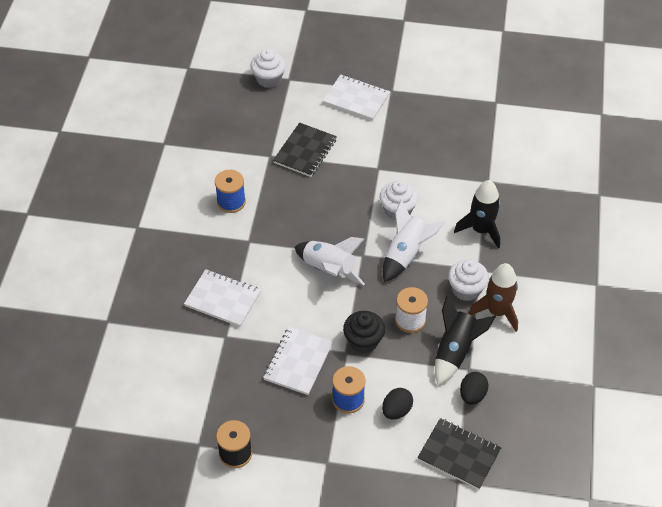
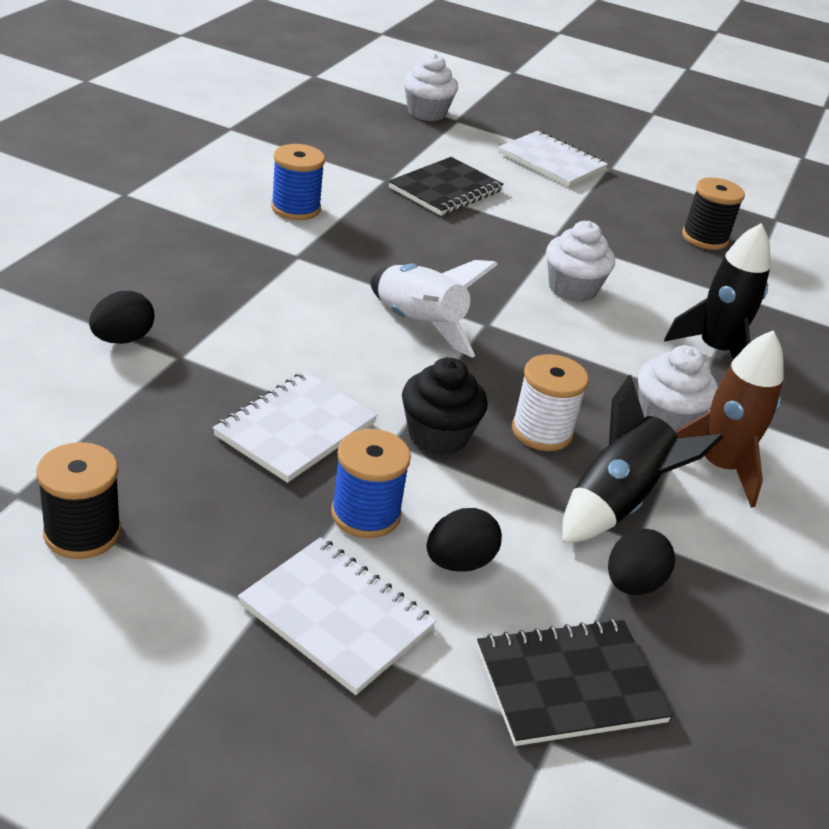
camera: 10 degrees right, 15 degrees down
(193, 336) = (122, 339): none -> black egg
(223, 299) = (208, 309): white notebook -> white notebook (336, 617)
(406, 254) = (567, 344): white rocket -> none
(458, 137) = (704, 238): none -> black spool
(459, 455) = (570, 685): black notebook -> black notebook turned 60 degrees counterclockwise

